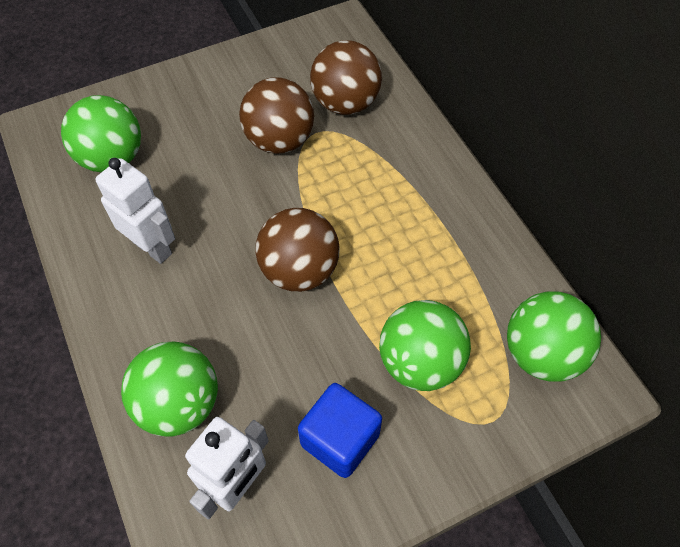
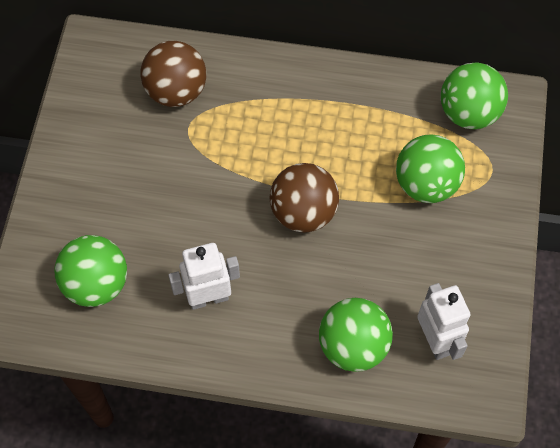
camera: 55 degrees left, 5 degrees up
(279, 140) = (176, 157): brown ball -> none
(340, 439) = (445, 263): blue cube -> none

